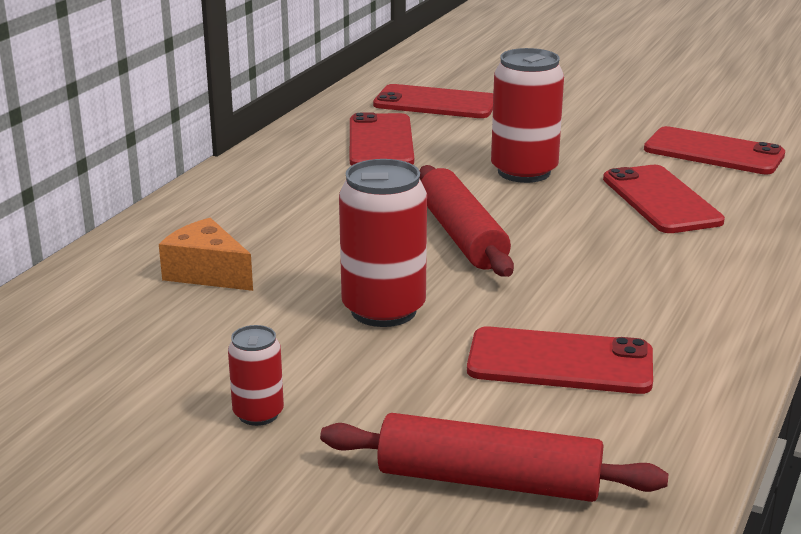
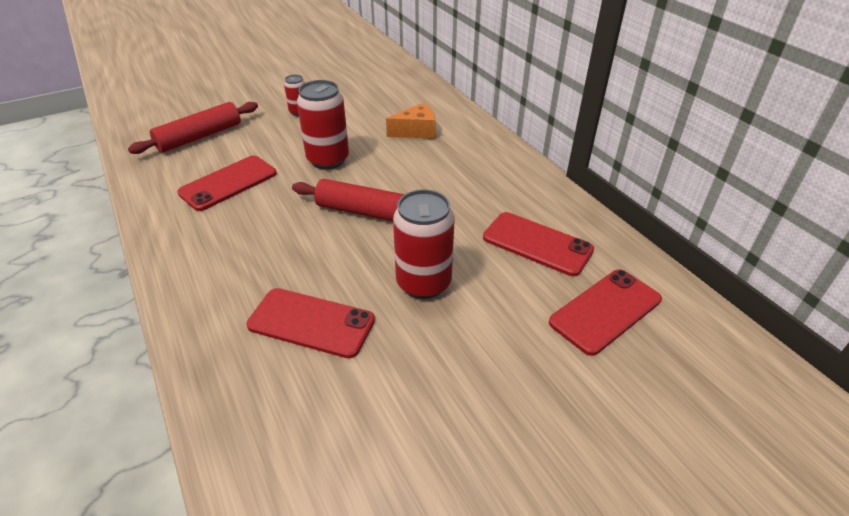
camera: 125 degrees right, 15 degrees up
(713, 152) = (347, 427): red phone -> none

